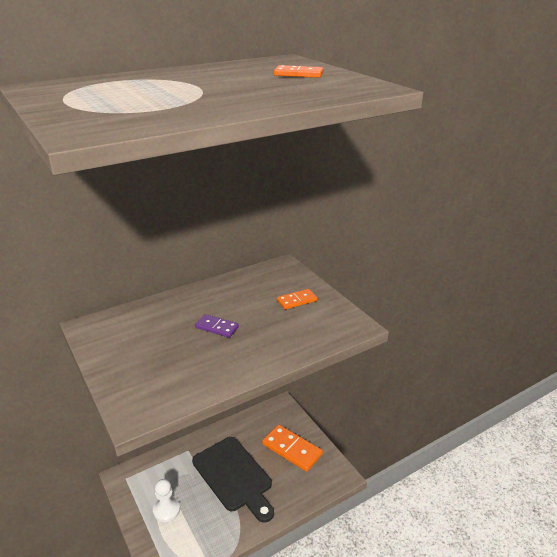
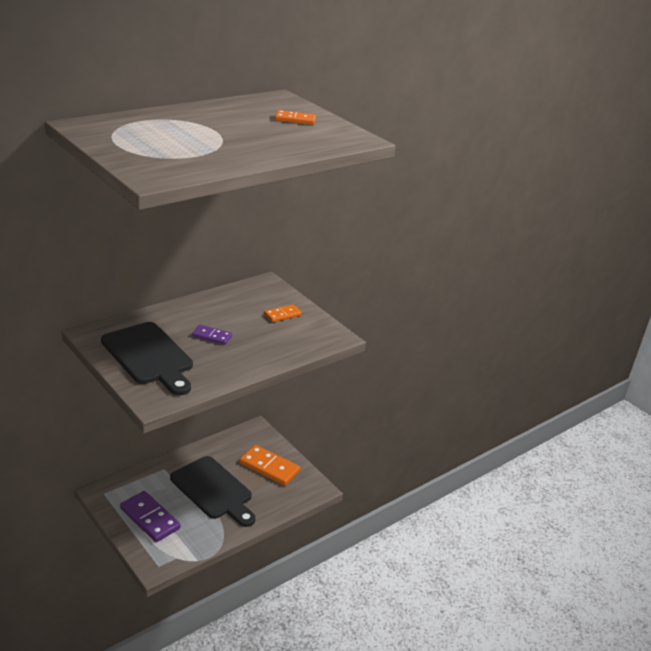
camera: 10 degrees left, 0 degrees up
(143, 353) = (149, 356): none -> black cutting board
(166, 510) = (150, 518): white pawn -> purple domino

